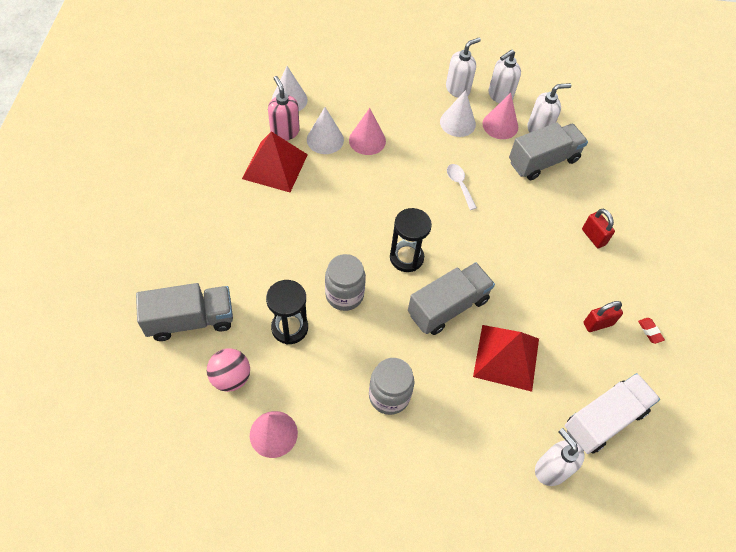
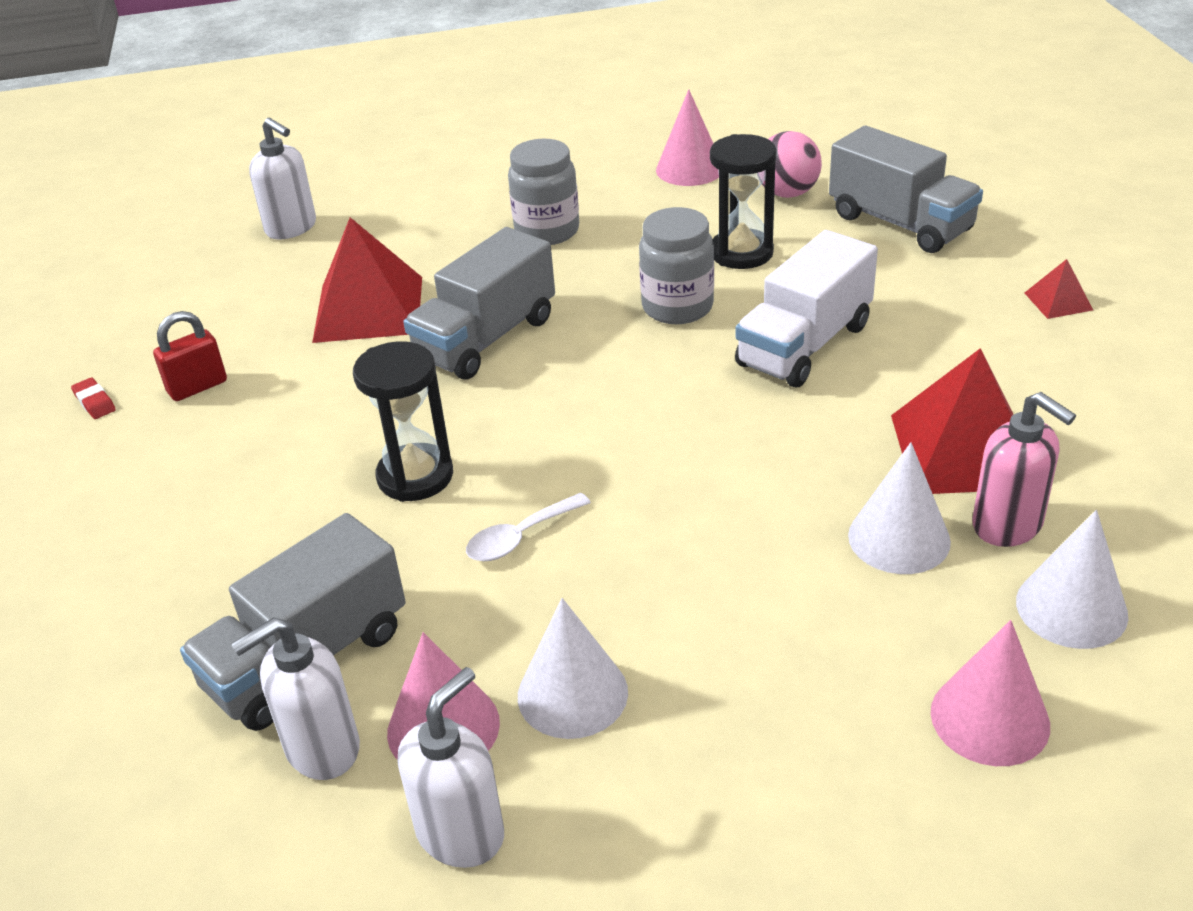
camera: 170 degrees right, 20 degrees down
(167, 230) = (1058, 301): none -> red pyramid
(190, 320) = (900, 223): grey truck -> grey truck turned 105 degrees counterclockwise
(367, 140) = (795, 568): pink cone -> pink cone (990, 718)
(406, 257) = (590, 381): black hourglass -> black hourglass (415, 476)
(458, 89) = (606, 810): white soap dispenser -> none
(459, 185) = (520, 537): white spoon -> white spoon turned 90 degrees clockwise
(593, 237) = (185, 522): red padlock -> none
(604, 420) = (204, 286): white truck -> white truck (804, 345)

